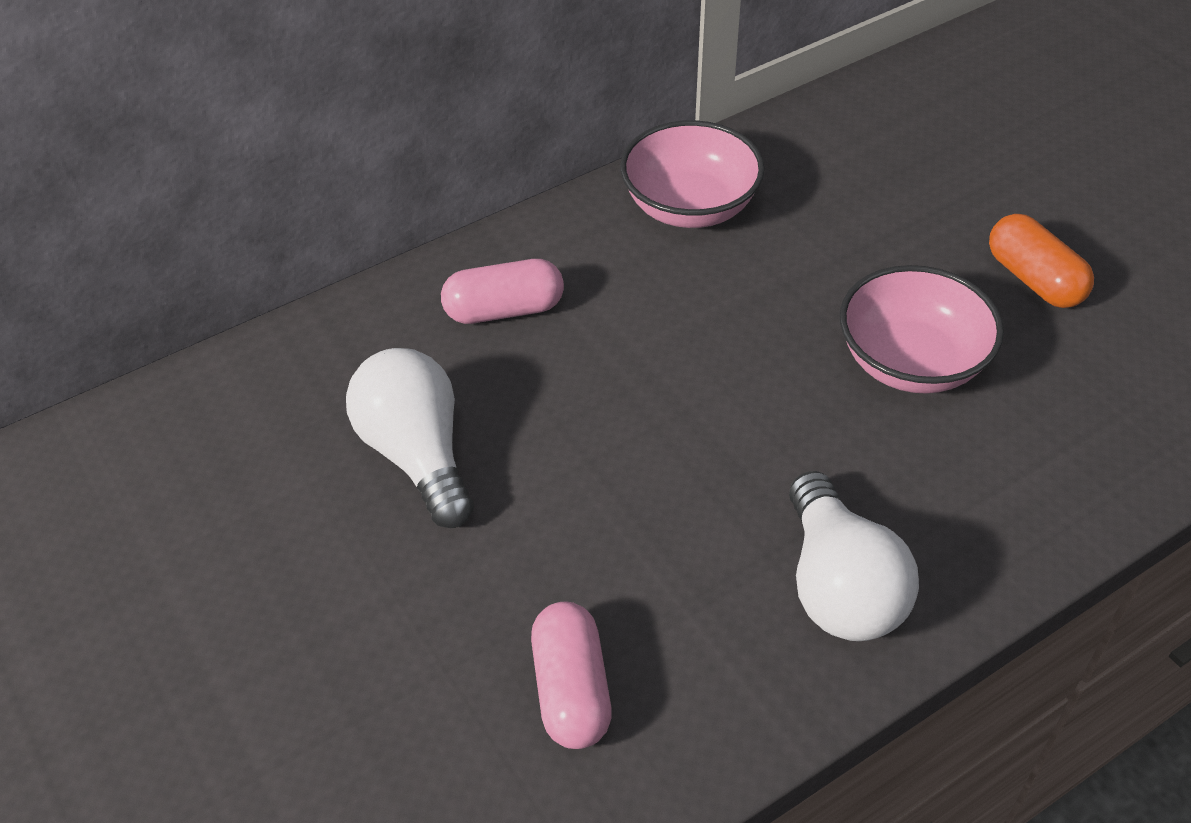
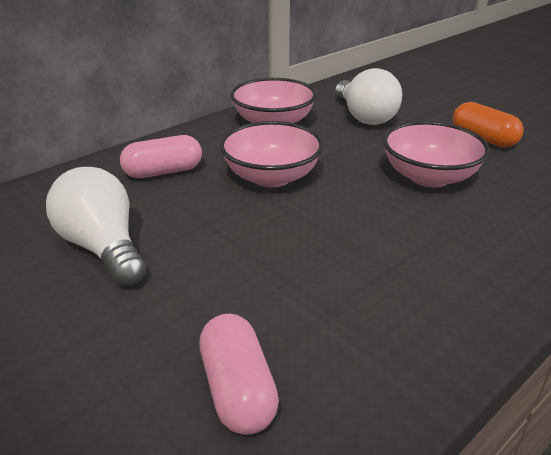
camera: 10 degrees left, 15 degrees down
(666, 337) = (271, 177): none -> pink bowl
(839, 585) = (431, 295): white light bulb -> white light bulb (364, 117)

